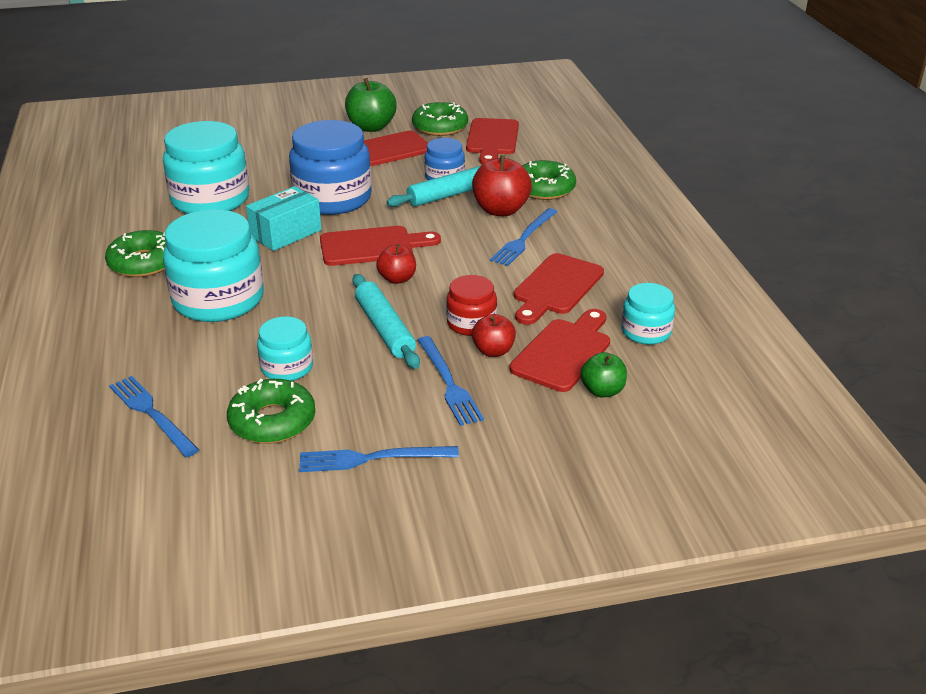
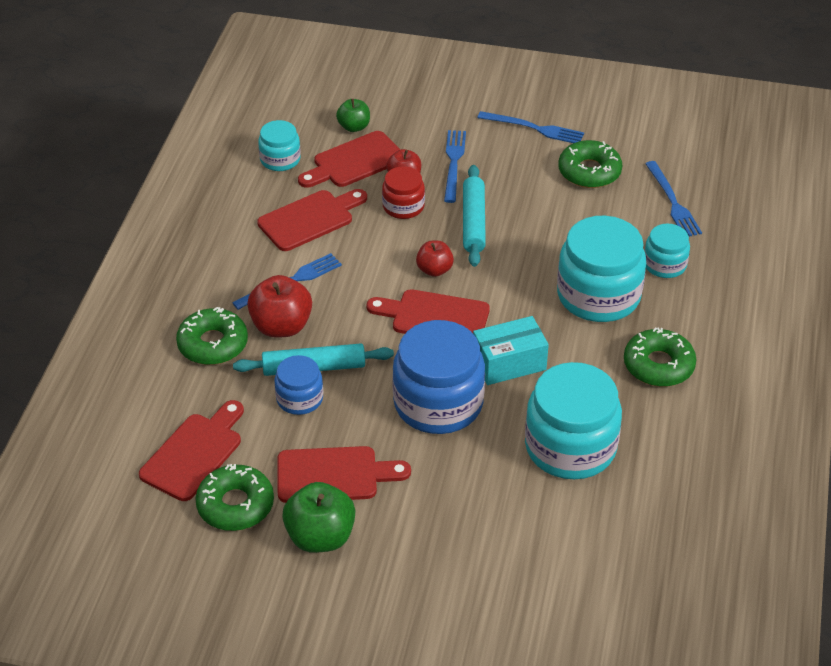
camera: 155 degrees left, 10 degrees up
(287, 367) = (564, 210): turquoise jar -> turquoise jar (664, 264)

